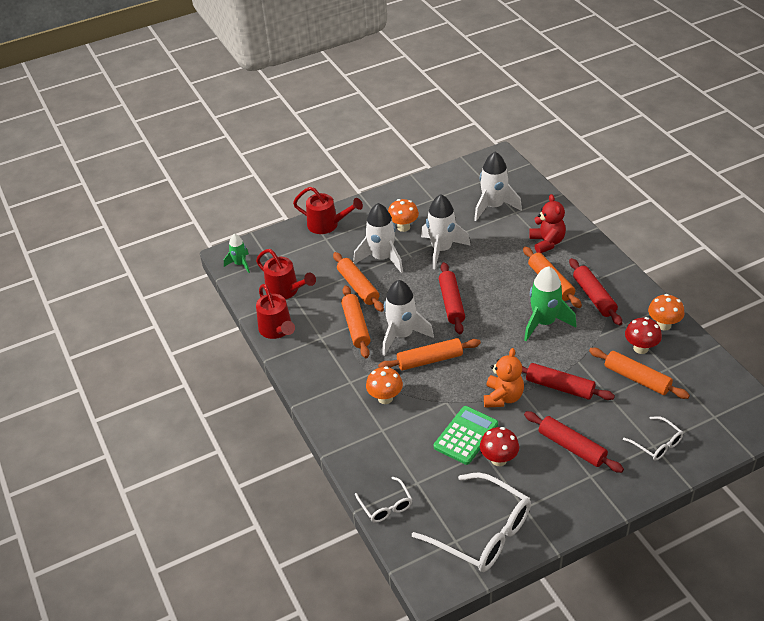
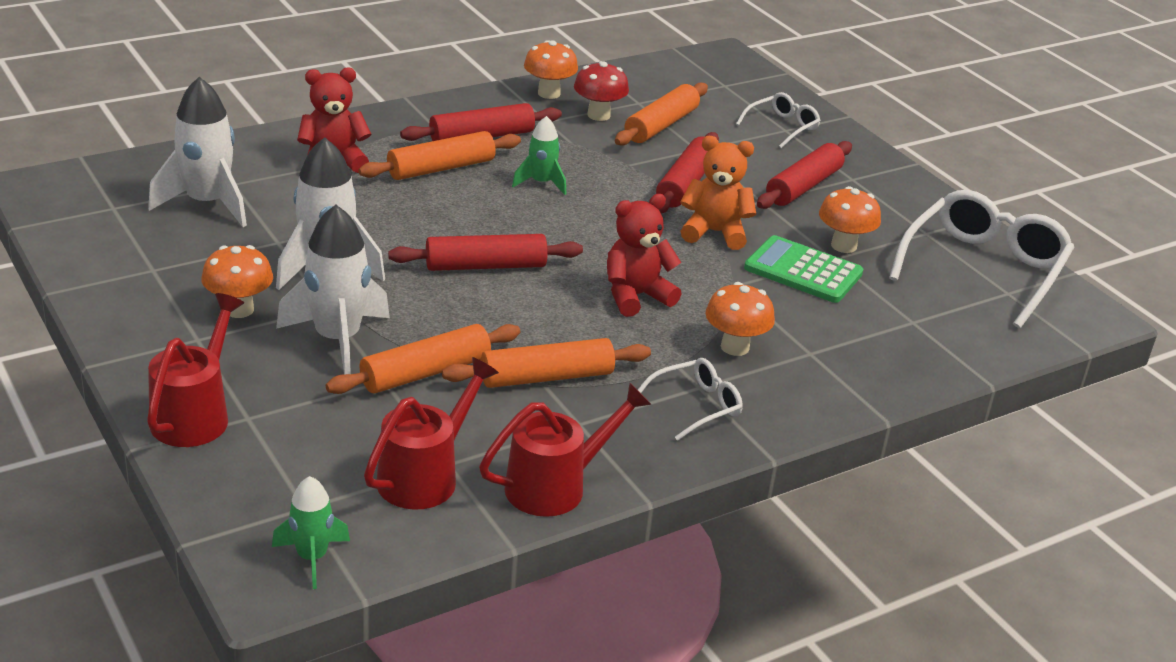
camera: 100 degrees left, 10 degrees down
(386, 506) = (970, 353): white glasses -> white glasses (696, 406)
(402, 335) = (572, 323): white rocket -> none
(430, 360) = (636, 296): orange rolling pin -> red teddy bear
(499, 459) = (843, 246): red mushroom -> orange mushroom
(544, 323) = (541, 183): green rocket -> green rocket, size x0.57

